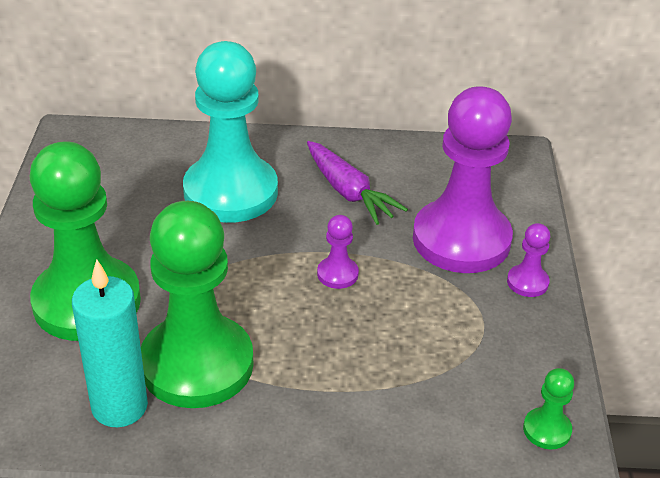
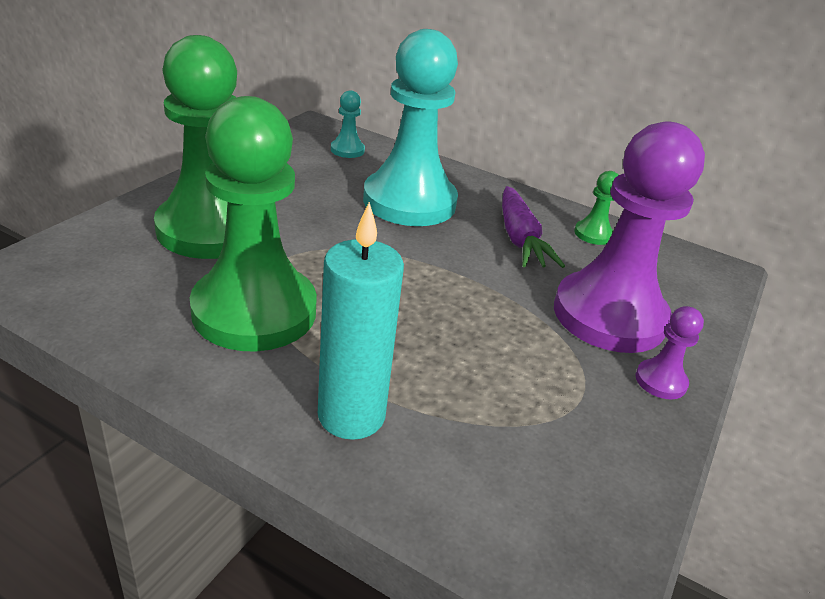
camera: 25 degrees right, 5 degrees down
(119, 406) = (152, 314): turquoise candle -> turquoise candle (351, 415)
(127, 153) = (347, 150): none -> turquoise pawn
(337, 274) = (455, 295): purple pawn -> none
(547, 430) = (584, 544): green pawn -> green pawn (593, 234)

